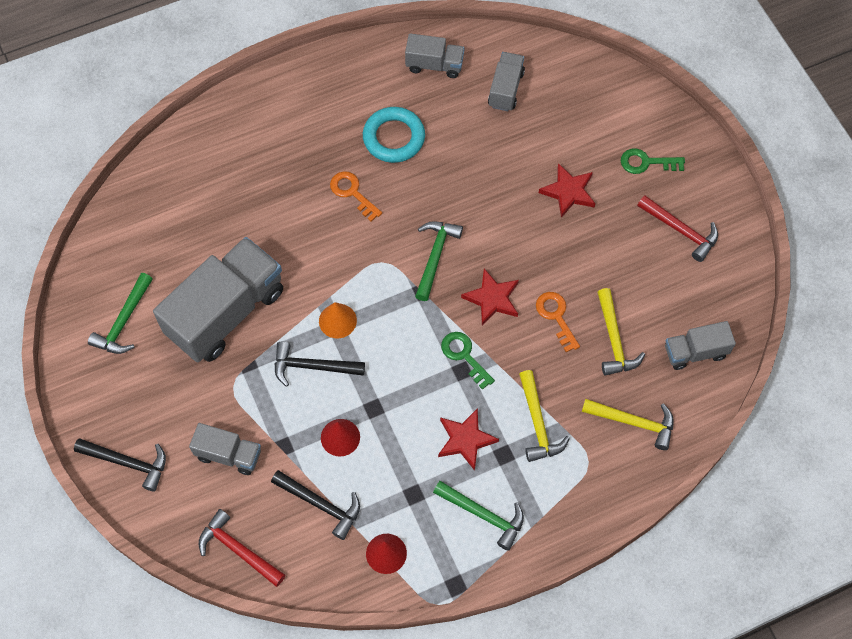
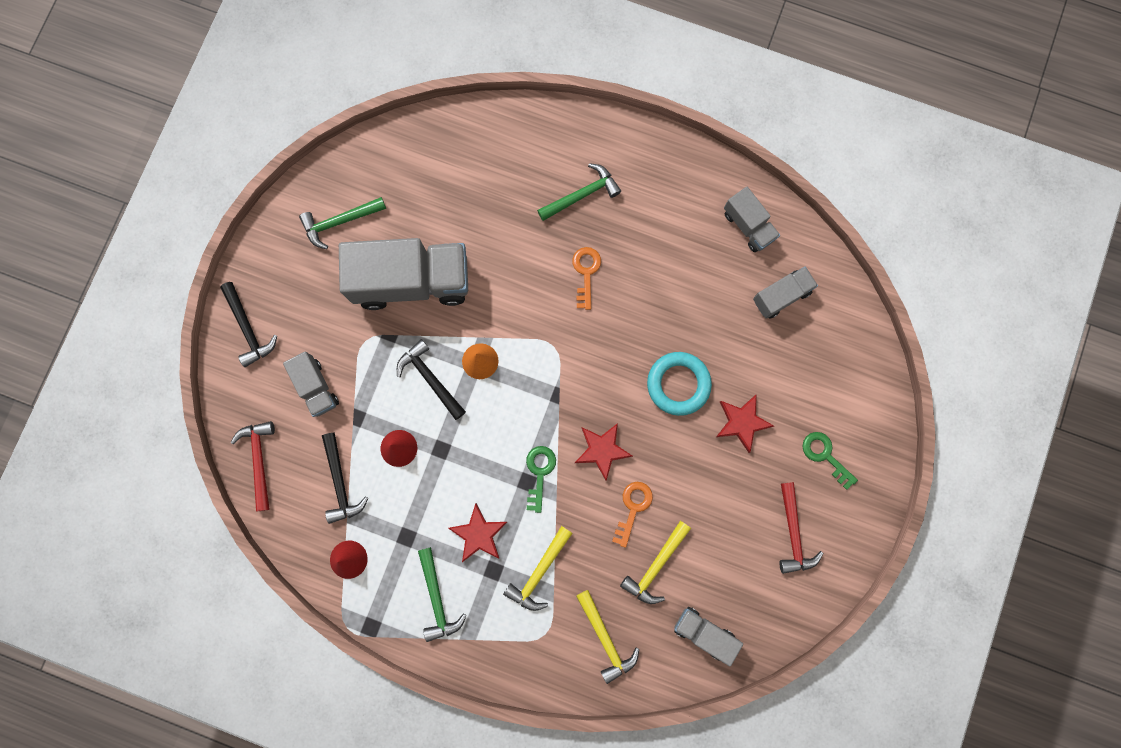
camera: 45 degrees right, 15 degrees up
(394, 138) = (659, 257): turquoise ring -> turquoise ring (678, 384)
(435, 256) = (595, 378): green hammer -> green hammer (582, 194)

